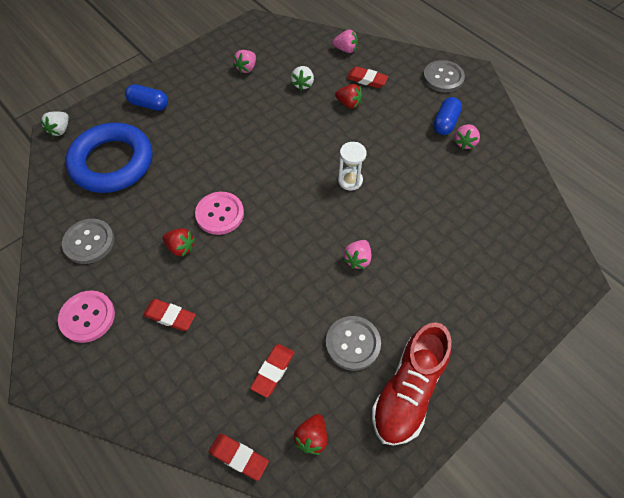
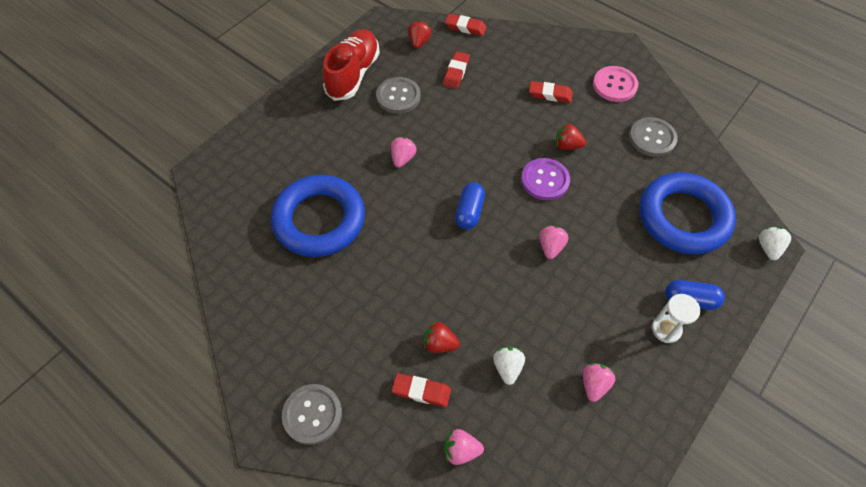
camera: 170 degrees right, 0 degrees up
(220, 214) = (545, 180): pink button -> purple button
(350, 180) = (421, 235): white hourglass -> white hourglass (666, 329)
(444, 208) = (319, 220): none -> blue ring
(445, 123) = (313, 332): blue capsule -> blue capsule (469, 212)
(464, 143) = (291, 305): pink strawberry -> pink strawberry (551, 247)

